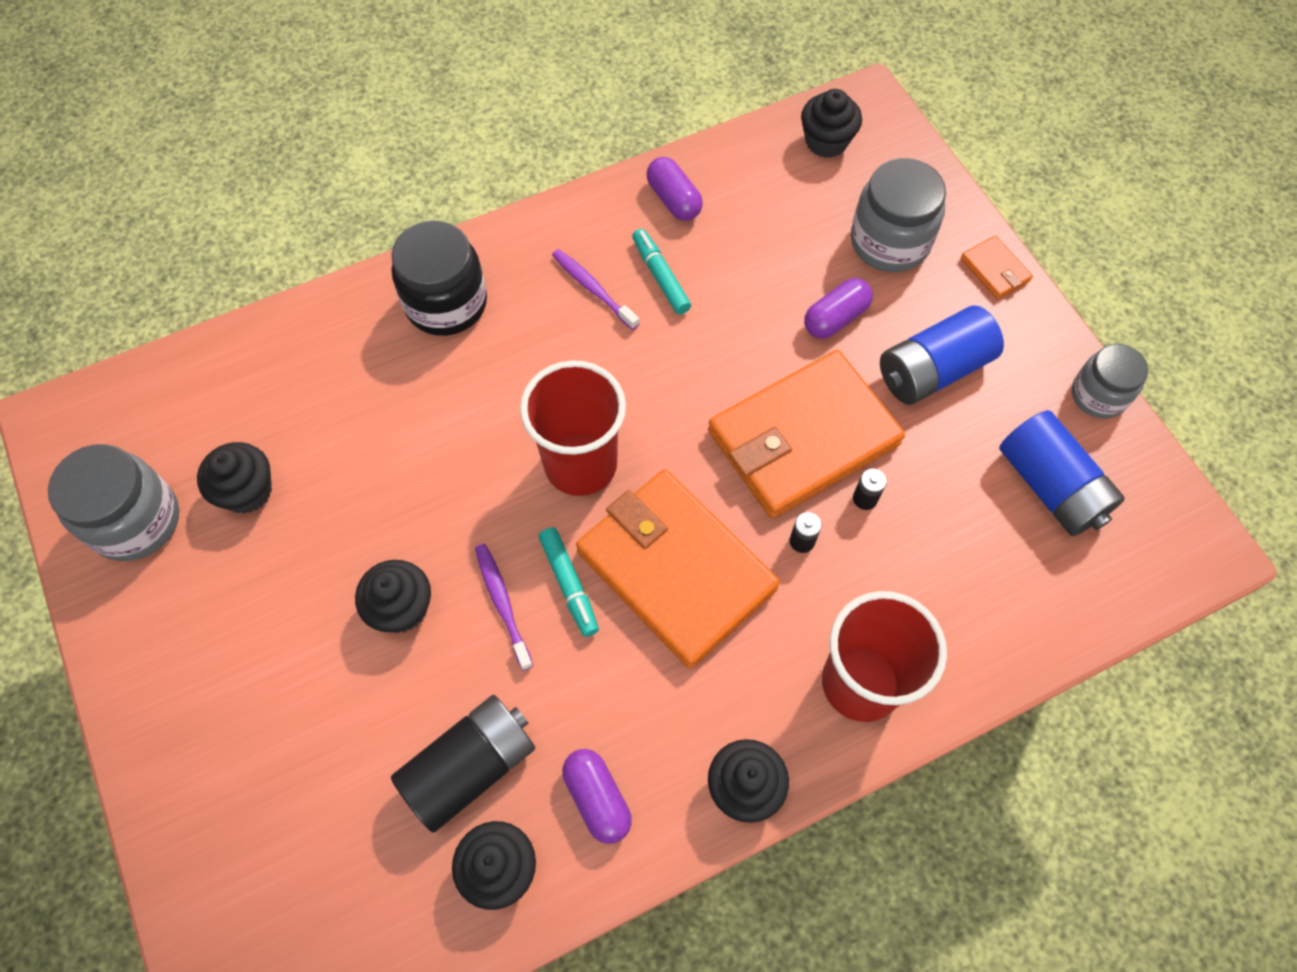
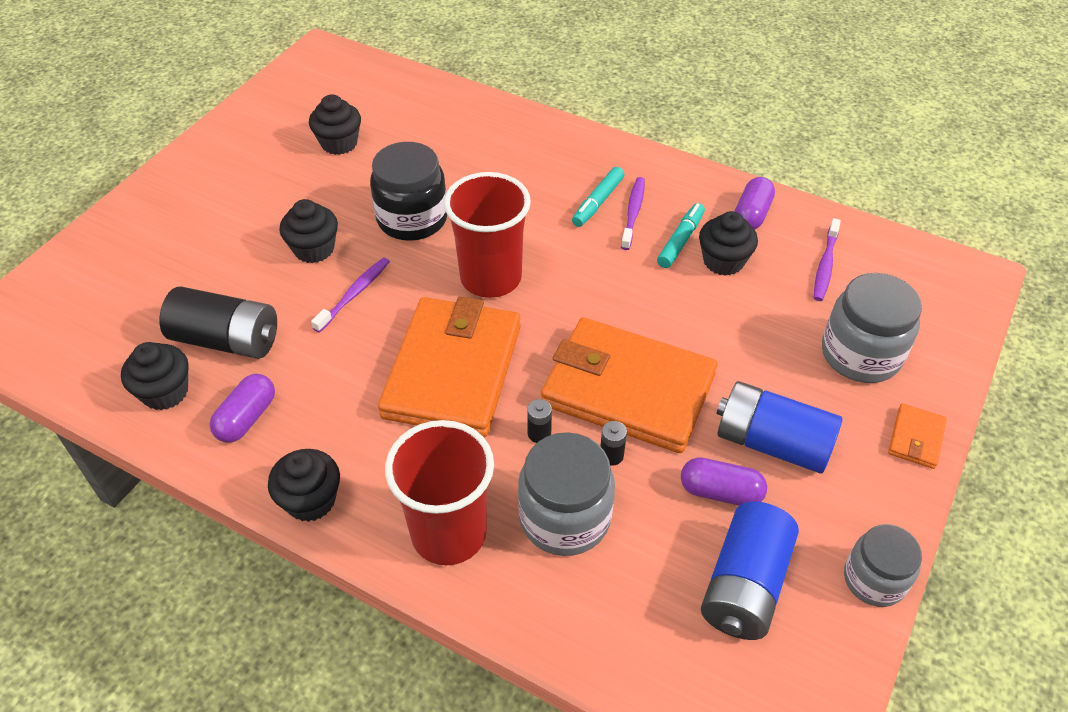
camera: 55 degrees right, 15 degrees down
(136, 521) = (284, 113): grey jar -> grey jar (564, 518)
(446, 303) = (549, 153): black jar -> black jar (412, 219)
(569, 585) = (395, 320): turquoise marker -> turquoise marker (597, 202)
(777, 192) = (825, 265): none -> purple toothbrush
(826, 141) = (906, 270): black cupcake -> black cupcake (723, 261)
(835, 318) = (753, 356): purple capsule -> purple capsule (720, 492)

